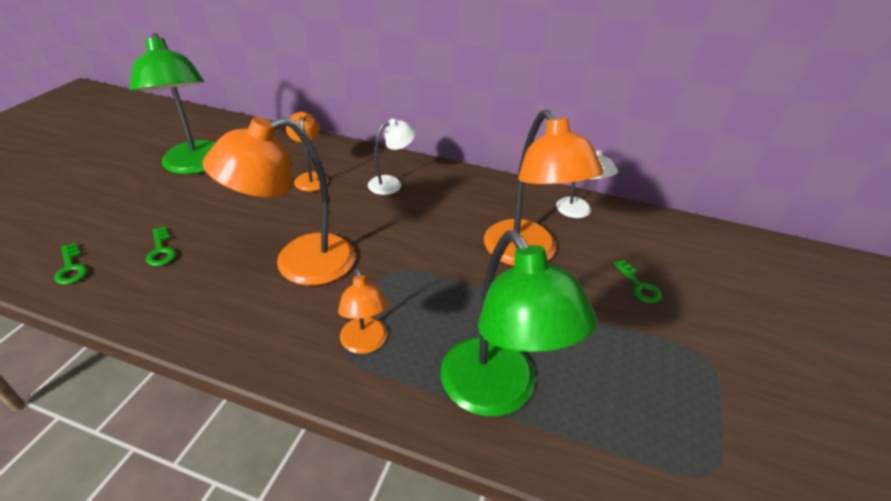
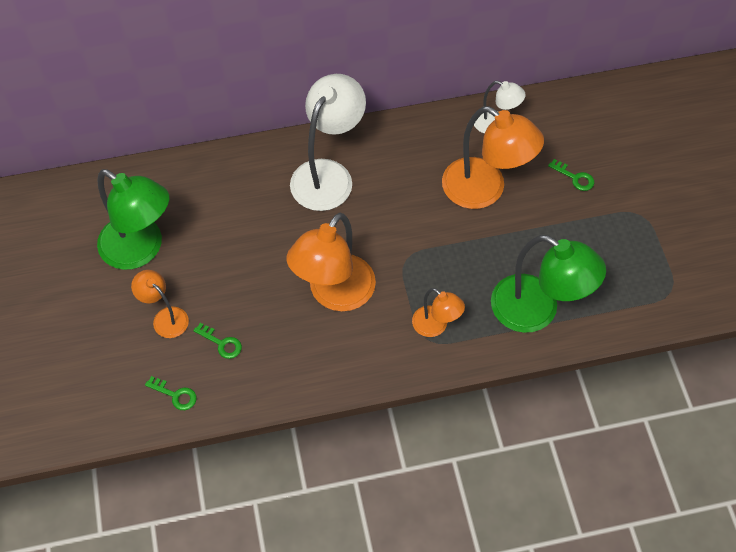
camera: 30 degrees left, 20 degrees up
(310, 178) = (255, 206): orange lamp -> orange lamp (165, 317)
(391, 183) = (328, 174): white lamp -> white lamp, size x1.90

